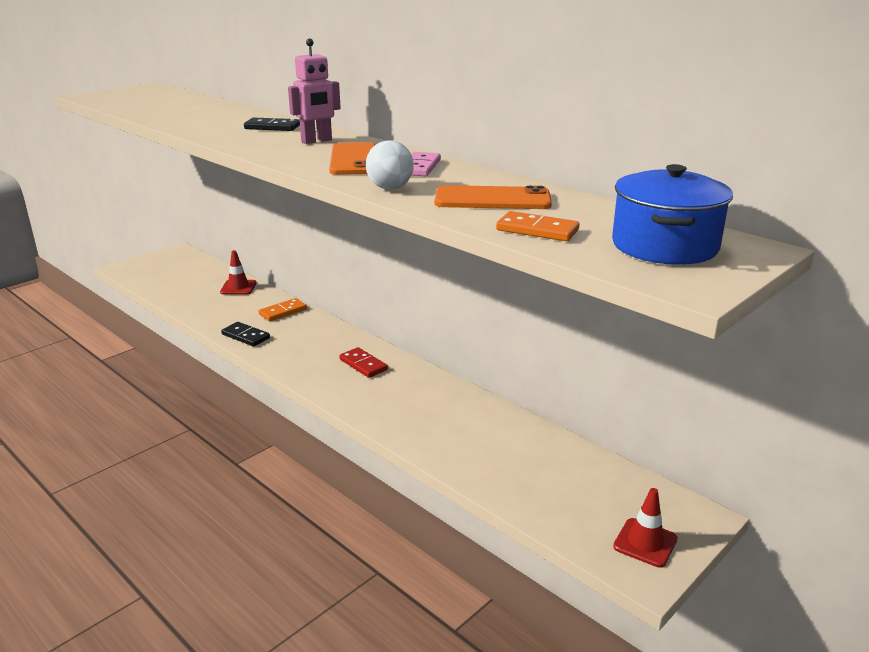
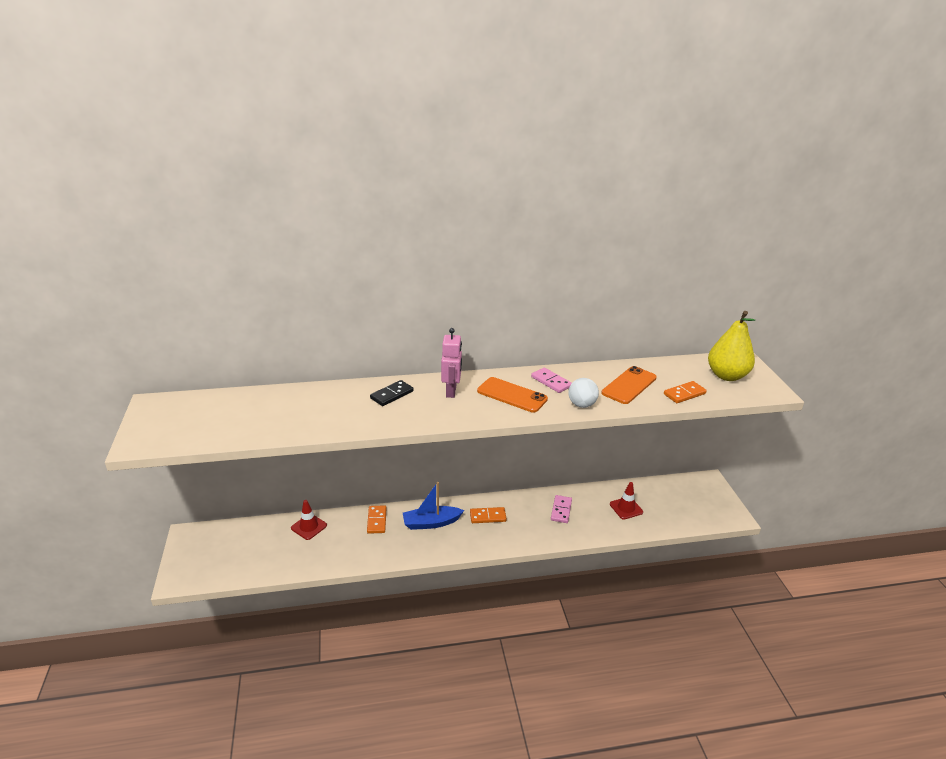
camera: 55 degrees left, 5 degrees up
(245, 336) = (394, 552): black domino -> none
(312, 338) = (431, 523): none -> blue boat
(363, 365) = (488, 516): red domino -> orange domino
(438, 407) = (561, 510): none -> pink domino
(645, 543) = (716, 505): red traffic cone -> red traffic cone (626, 508)
(664, 246) = (726, 376): blue pot -> yellow pear

